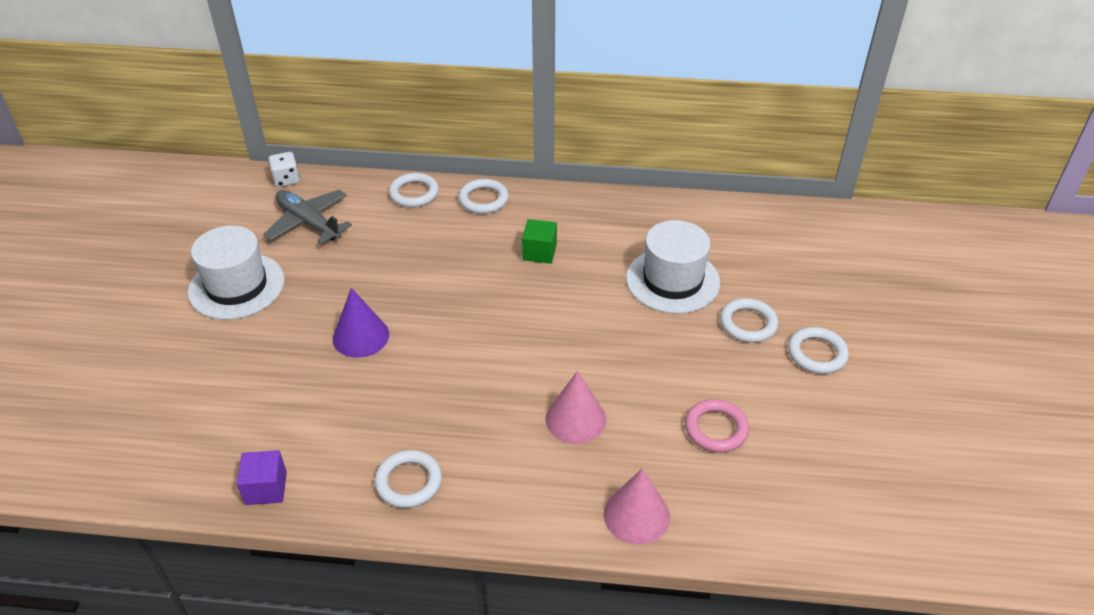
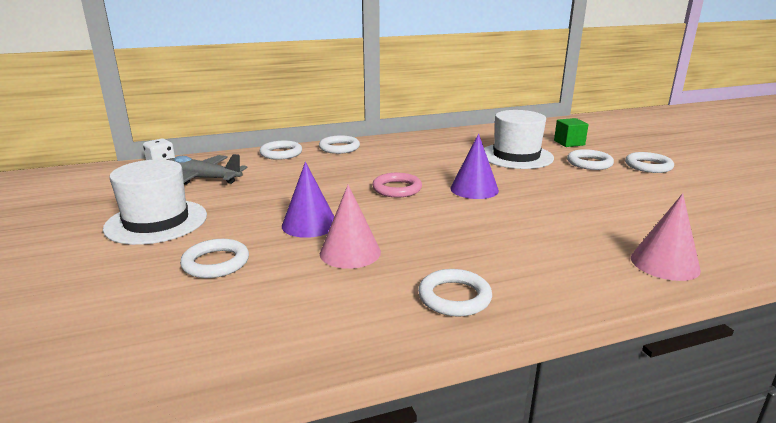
camera: 25 degrees left, 20 degrees down
(254, 365) = (216, 263): none -> white ring
(266, 488) = (308, 344): purple cube -> none
(539, 252) = (409, 161): green cube -> green cube (569, 143)
(563, 331) = (474, 189): none -> purple cone
(575, 419) = (543, 226): pink cone -> pink cone (350, 252)
(716, 429) = (644, 208): pink ring -> pink ring (397, 189)

